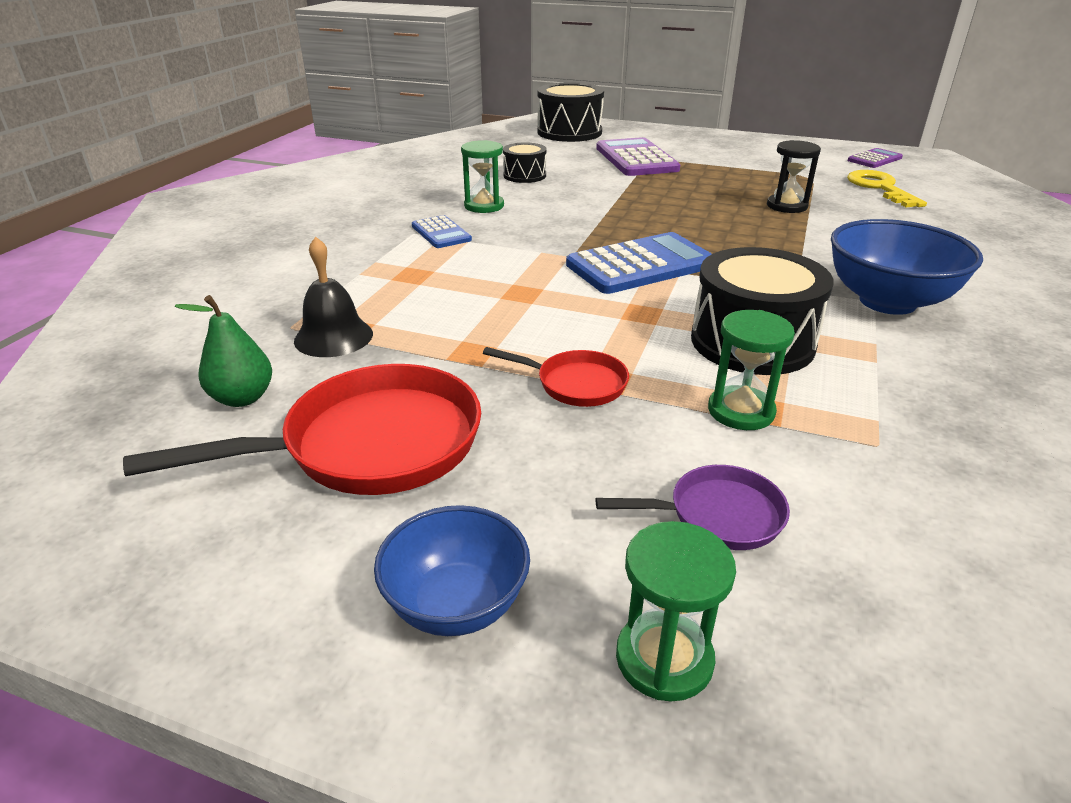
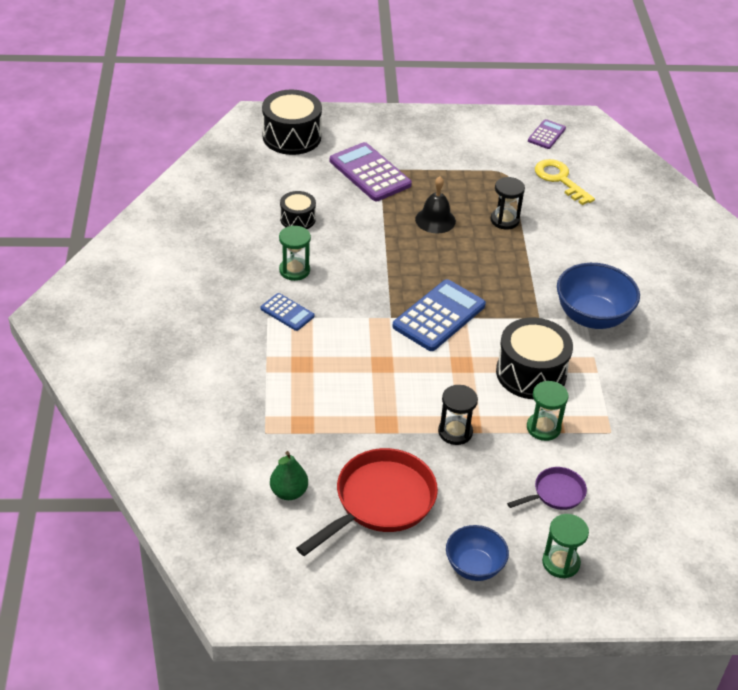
camera: 25 degrees left, 10 degrees up
(333, 337) = (298, 433): black bell -> black bell (435, 220)
(576, 384) = (455, 432): red pan -> black hourglass

